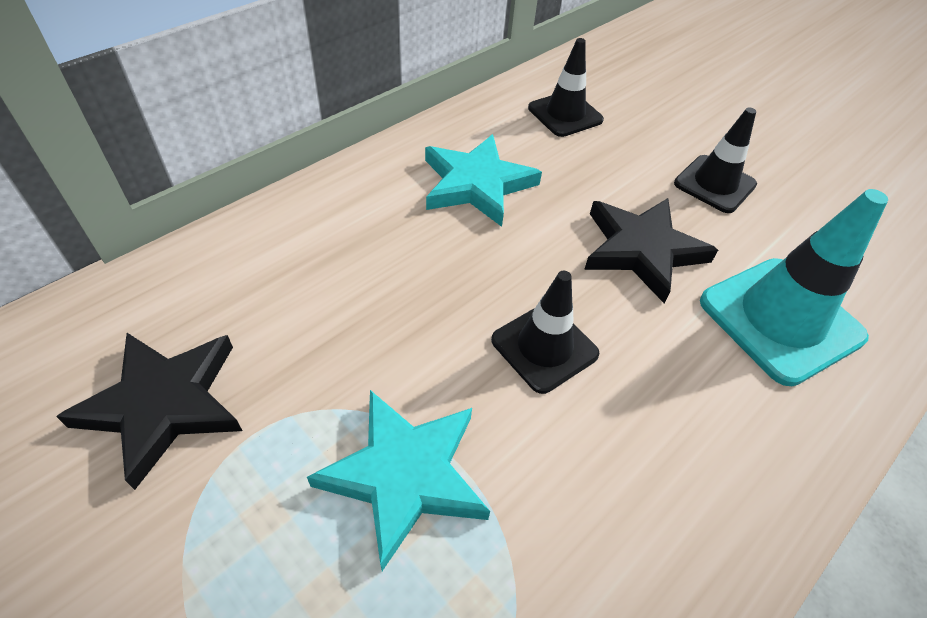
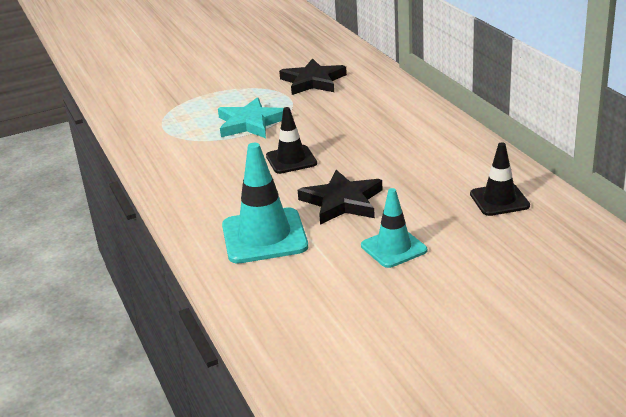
camera: 115 degrees right, 20 degrees down
(476, 184) = (425, 156): turquoise star -> none
(714, 184) = (393, 248): black traffic cone -> turquoise traffic cone

